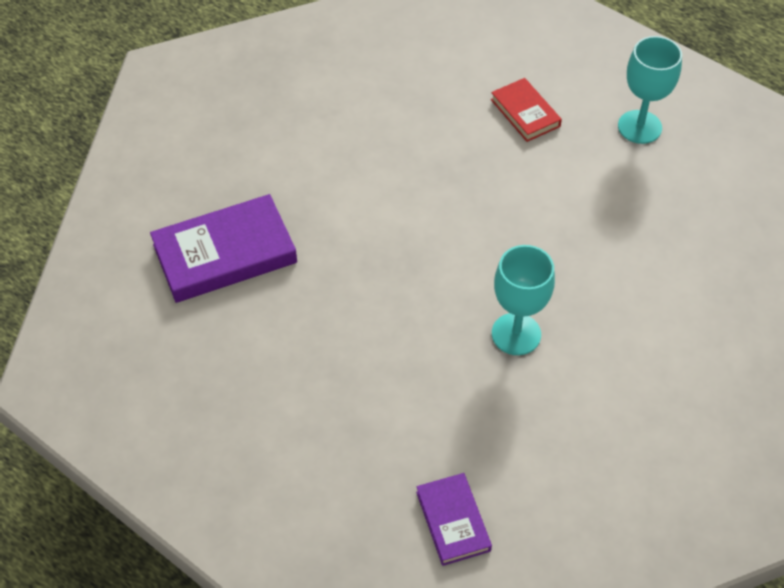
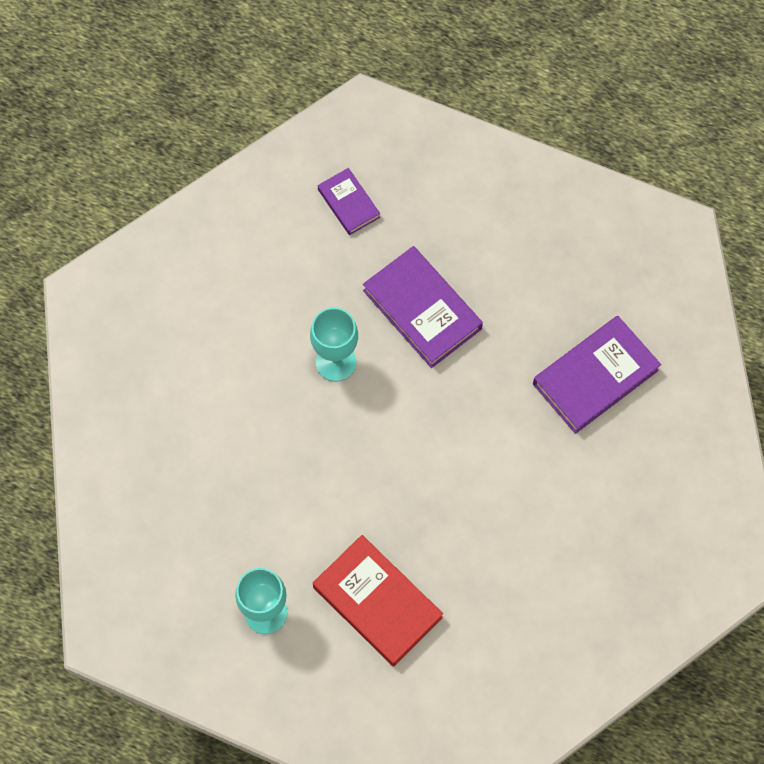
camera: 165 degrees right, 15 degrees up
(396, 367) = (422, 310): none -> purple book
(525, 113) = (377, 602): red book -> red book, size x1.76

